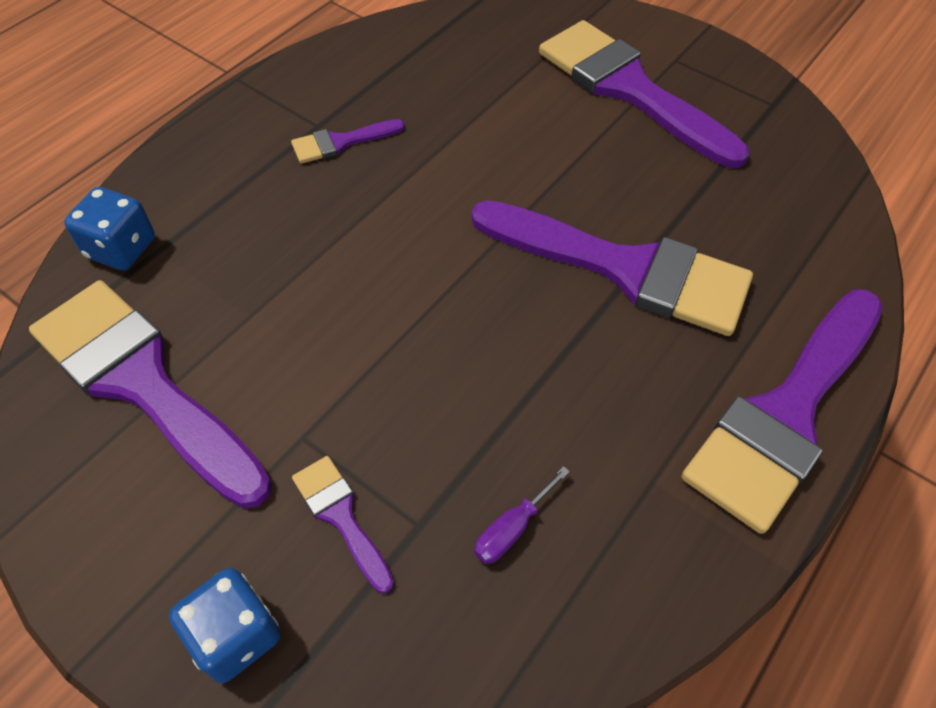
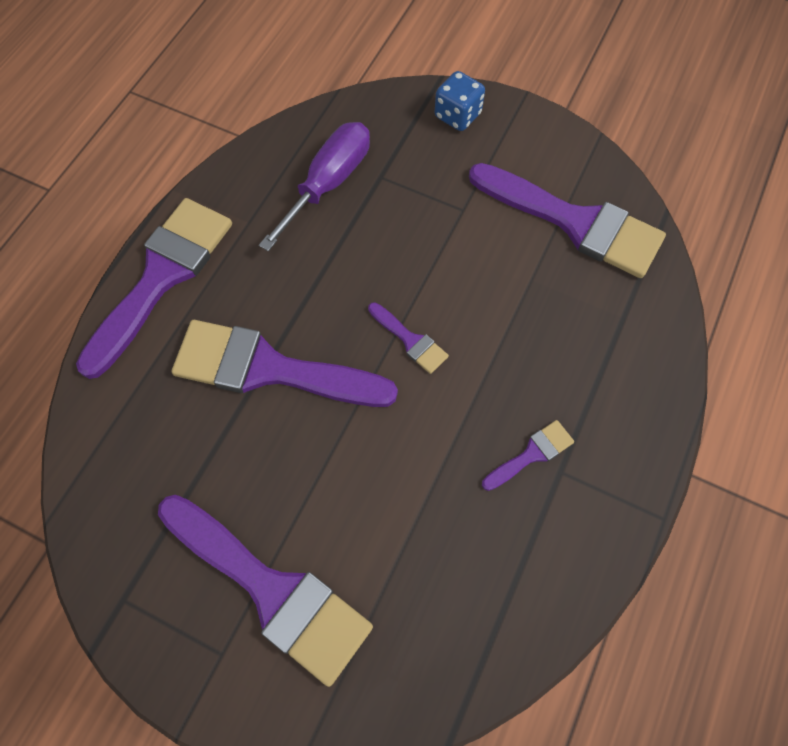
camera: 170 degrees right, 10 degrees up
(121, 248) = (650, 313): blue dice -> none
(341, 516) = (425, 173): purple brush -> purple brush (410, 340)
(512, 529) = (329, 183): purple screwdriver -> purple screwdriver, size x2.25

